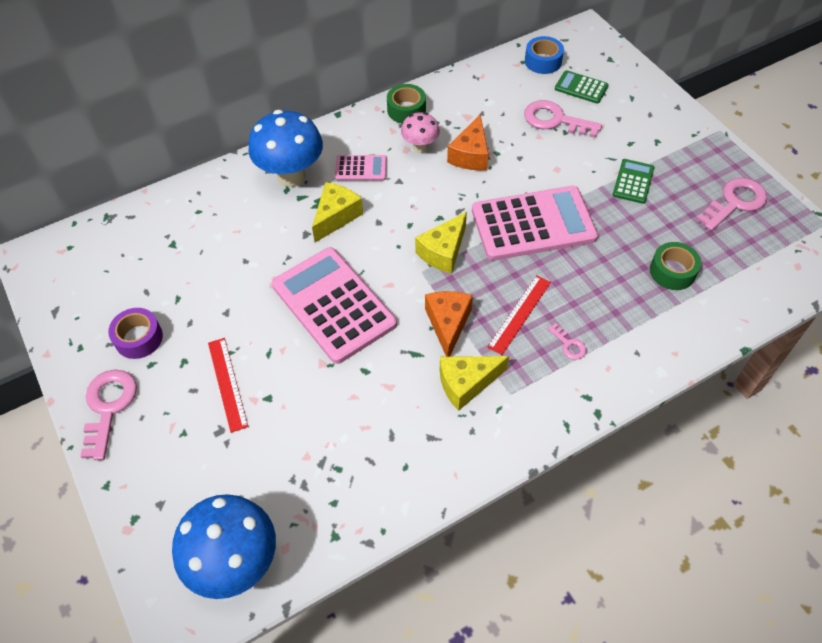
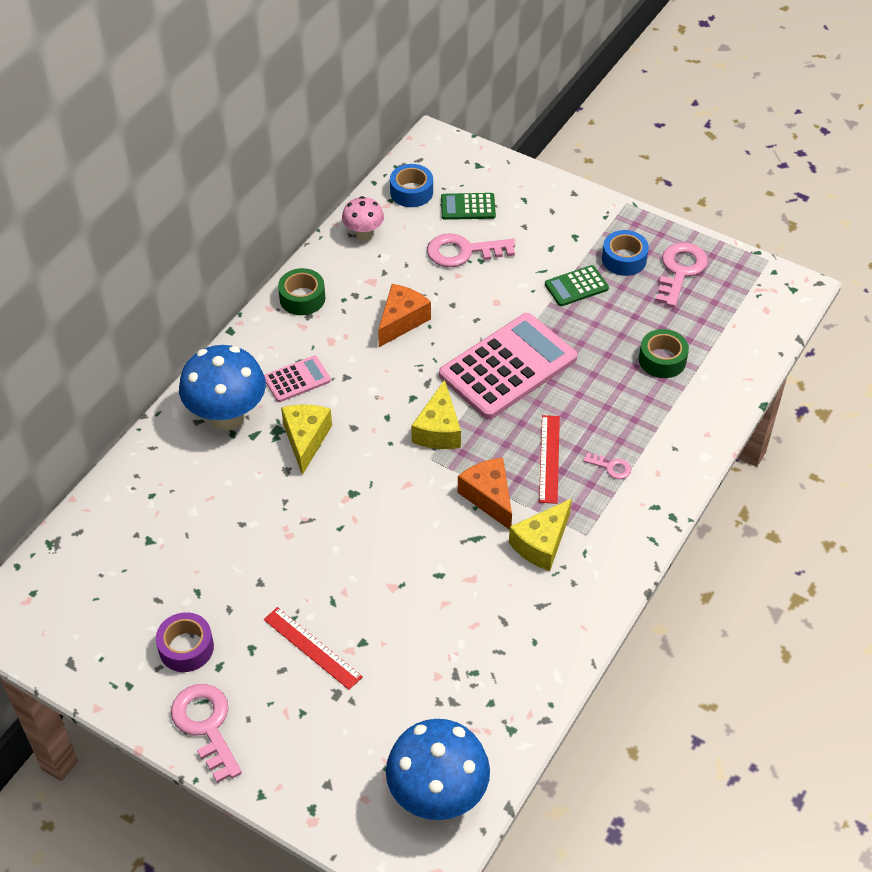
camera: 30 degrees left, 5 degrees down
(333, 305) = (365, 527): pink calculator -> none
(420, 147) = (344, 333): pink mushroom -> pink mushroom (363, 234)
(470, 155) = (401, 321): orange cheese -> orange cheese turned 135 degrees counterclockwise
(633, 181) = (576, 286): green calculator -> green calculator turned 105 degrees counterclockwise
(689, 175) = (624, 259): none -> blue tape

